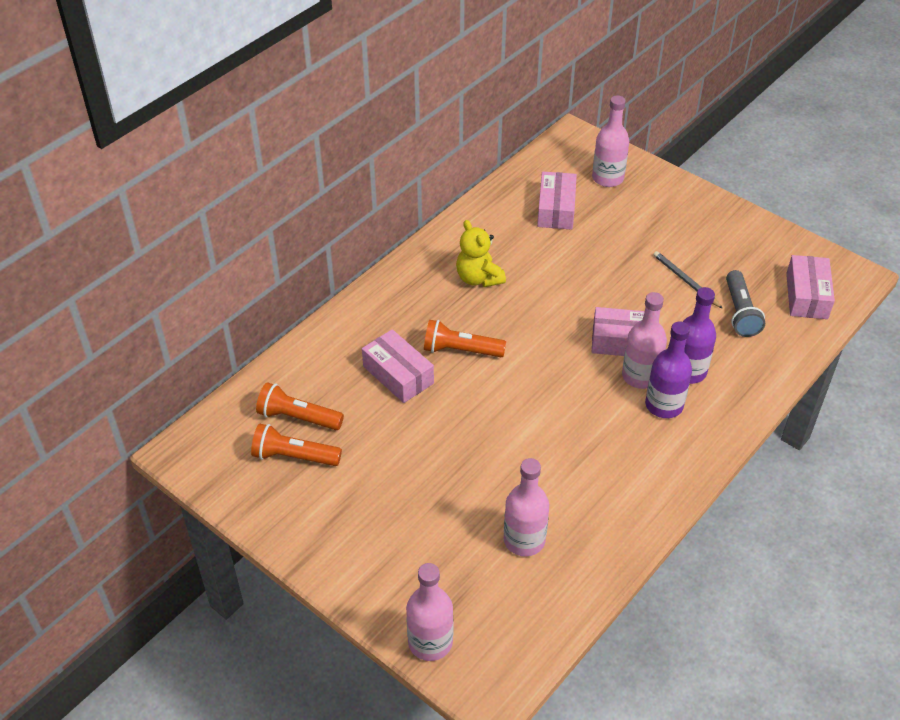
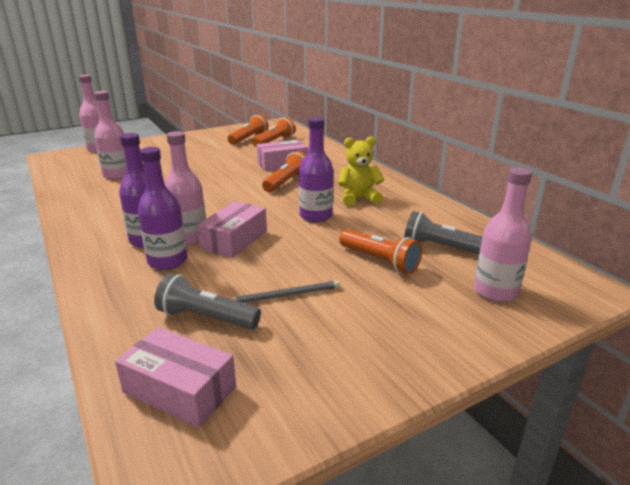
camera: 110 degrees right, 20 degrees down
(540, 300) = (316, 216): none -> purple bottle
(556, 209) = (441, 247): pink box -> grey flashlight
(601, 241) = (379, 261): none -> orange flashlight

